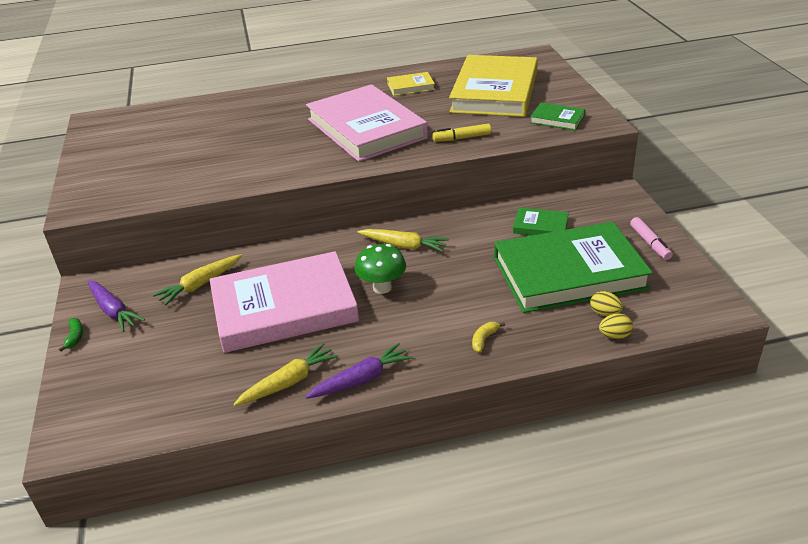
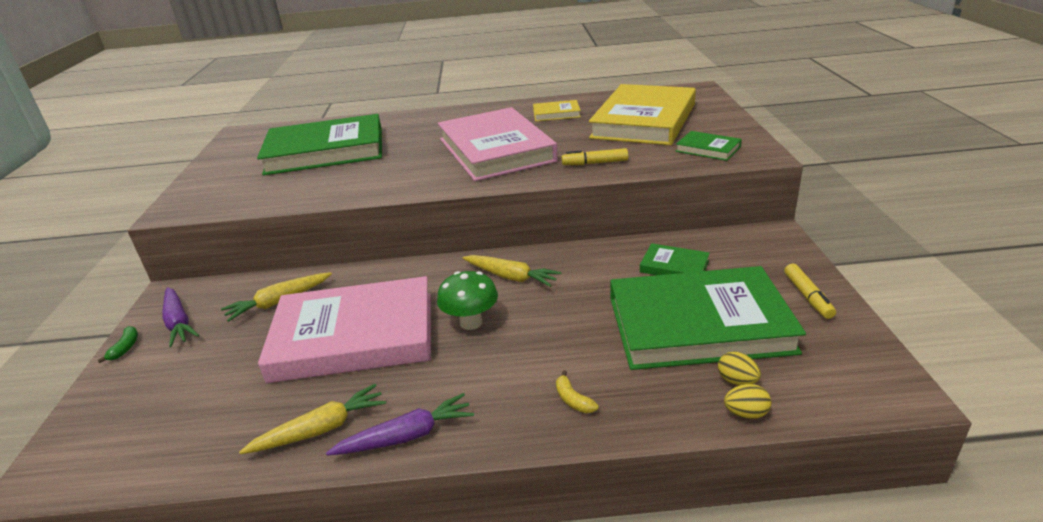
camera: 10 degrees right, 5 degrees down
(198, 137) = (325, 151): none -> green book
(484, 339) = (573, 400): yellow banana -> yellow banana turned 75 degrees counterclockwise
(650, 243) = (808, 296): pink marker -> yellow marker

